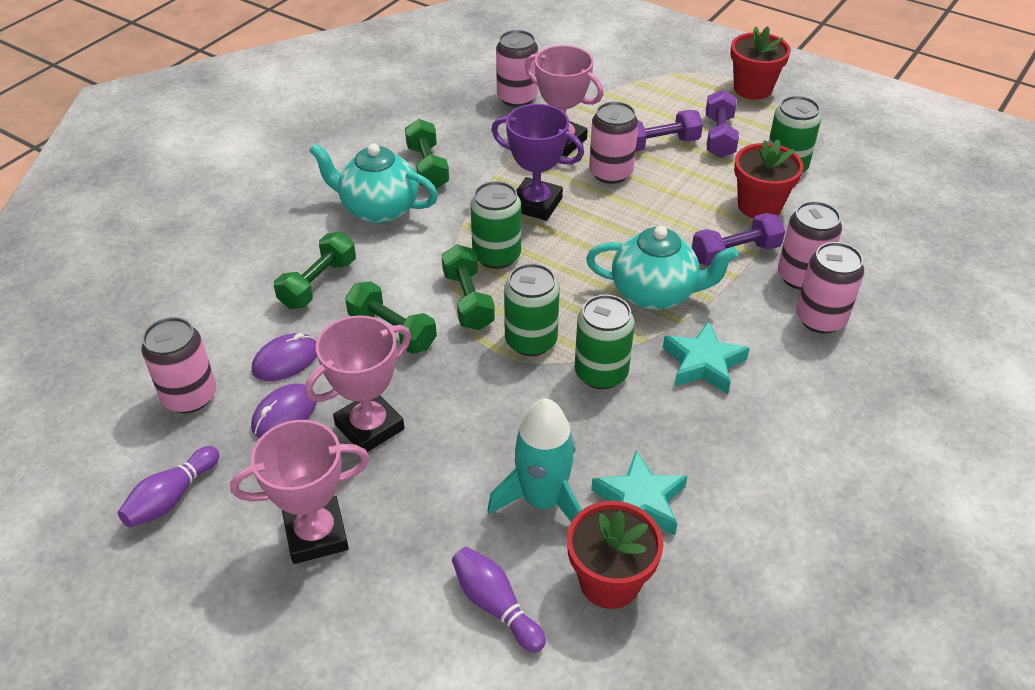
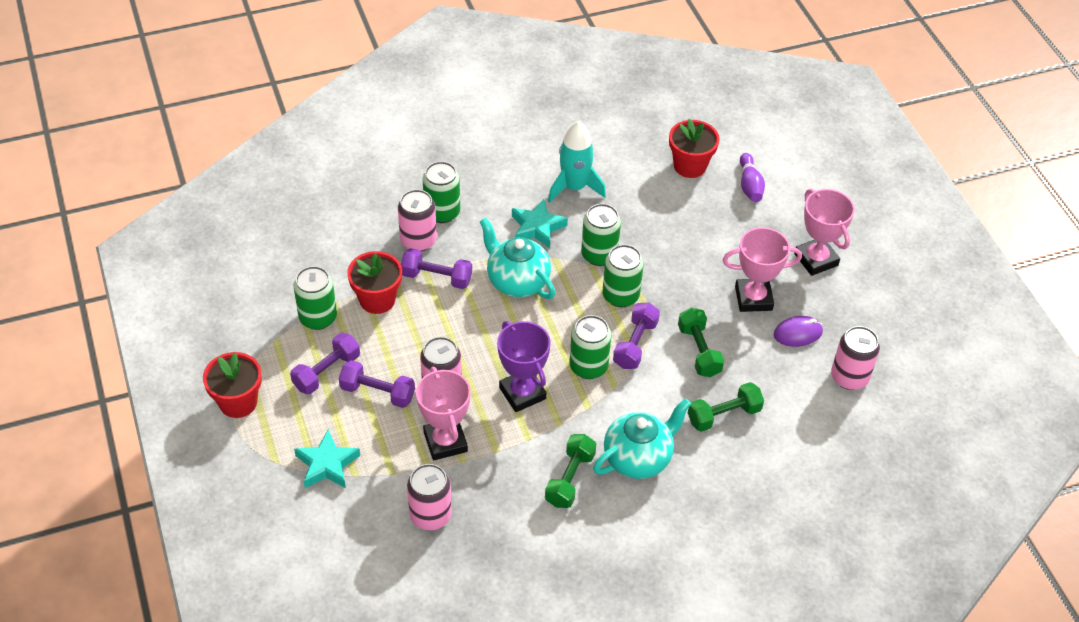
camera: 145 degrees left, 5 degrees up
(172, 497) = (884, 320): purple bowling pin -> none
(286, 360) = (778, 368): purple mouse -> none
(316, 534) = (816, 259): pink trophy -> pink trophy turned 45 degrees clockwise
(378, 209) = (638, 458): turquoise teapot -> turquoise teapot turned 90 degrees counterclockwise
(468, 300) = (635, 344): green dumbbell -> purple dumbbell
(542, 500) = (690, 213): turquoise rocket -> turquoise rocket (574, 187)
(640, 501) = (643, 186): turquoise star -> turquoise star (327, 464)
(820, 319) = (442, 212): pink can -> green can

